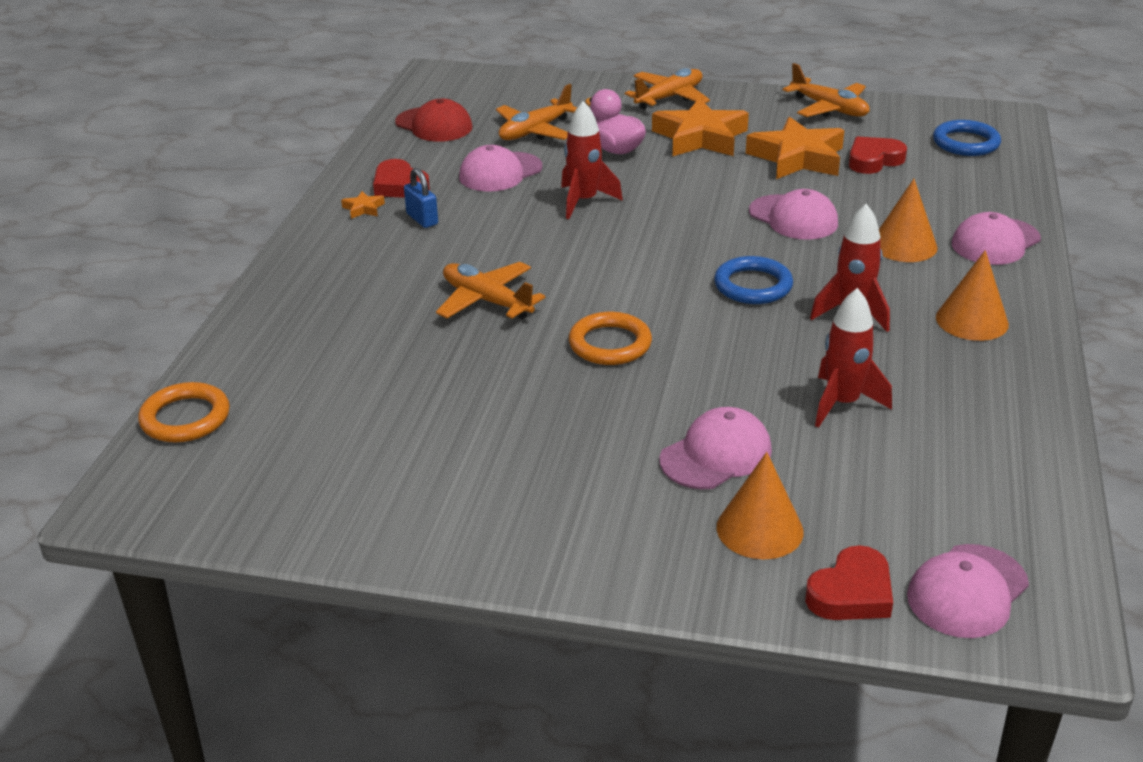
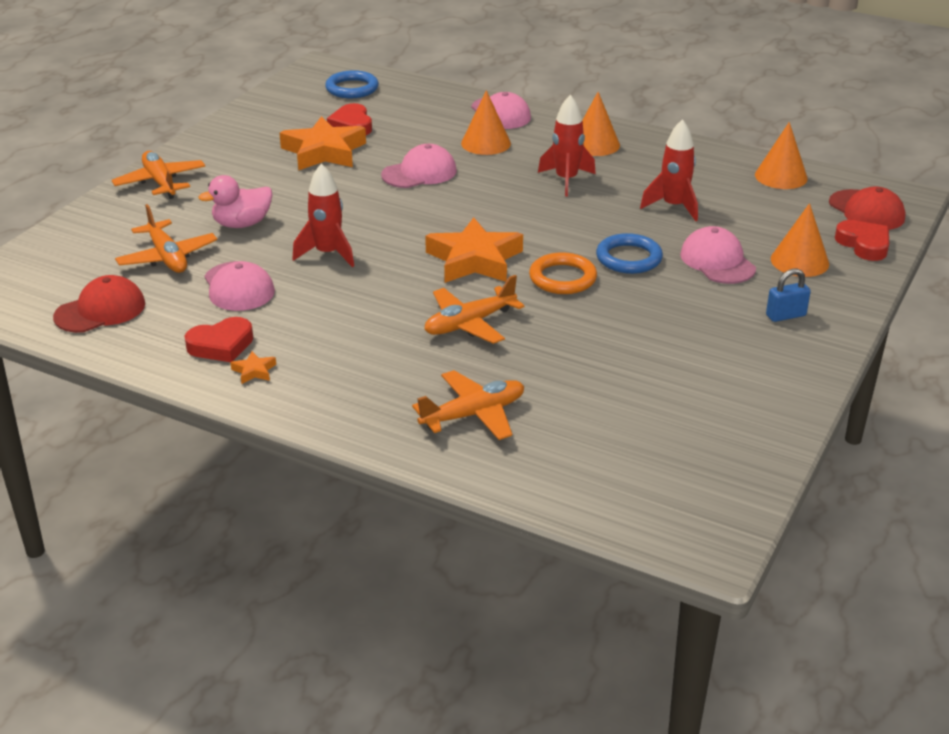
camera: 75 degrees left, 0 degrees up
(185, 418) = (588, 504): orange ring -> none
(422, 219) = (301, 340): blue padlock -> blue padlock (785, 315)
(700, 137) = (252, 183): orange star -> orange star (474, 260)
(753, 285) = (509, 207): blue ring -> blue ring (628, 258)
(829, 108) = (248, 122): orange plane -> orange plane (473, 415)
(967, 591) = (866, 211): pink cap -> red cap
(1014, 492) = (781, 176): none -> orange cone

